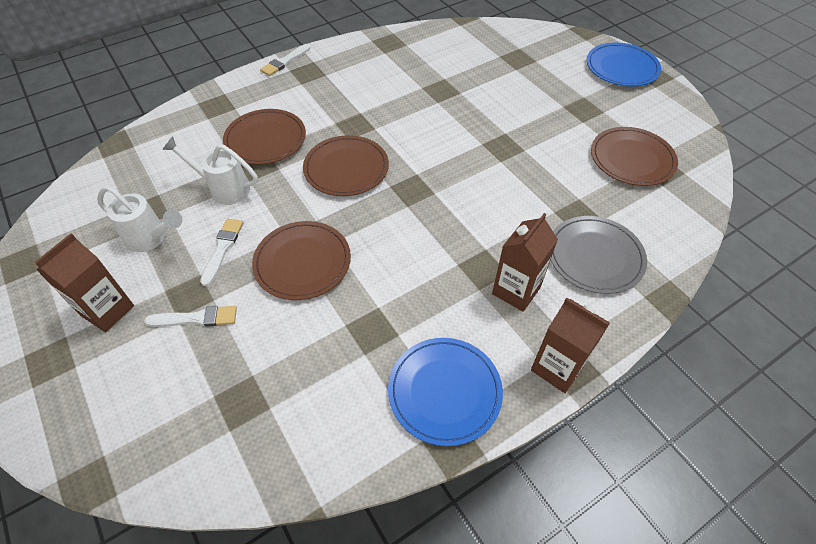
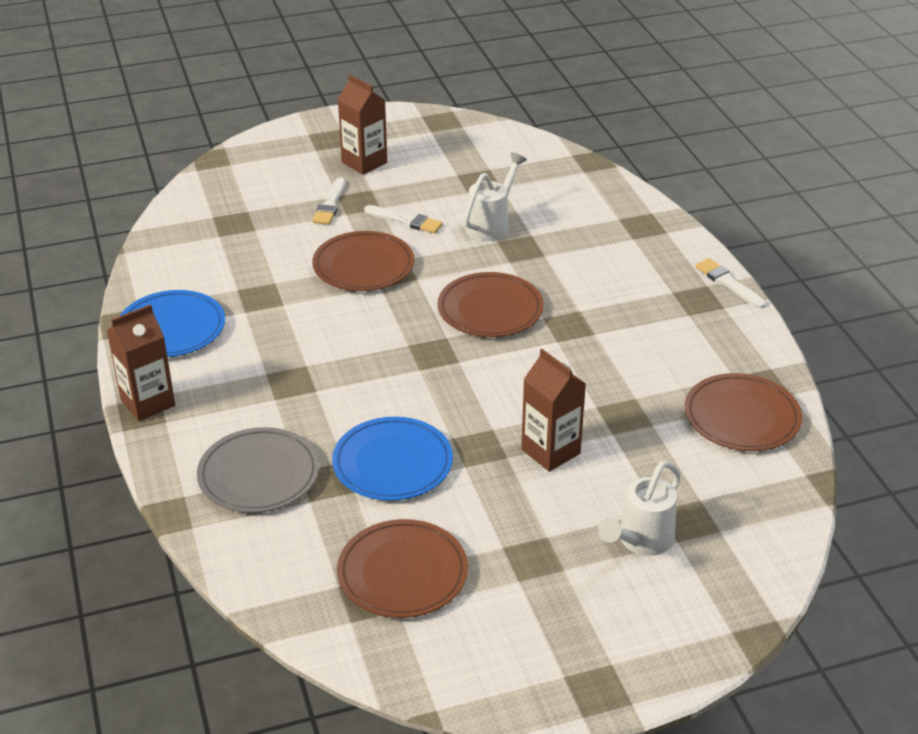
camera: 105 degrees right, 15 degrees down
(151, 238) = (439, 183): white watering can -> white watering can (640, 542)
(265, 139) = (565, 256): brown plate -> brown plate (742, 416)
(516, 290) = (249, 399): brown carton -> brown carton (550, 451)
(621, 68) = (631, 650): blue plate -> blue plate (392, 463)

